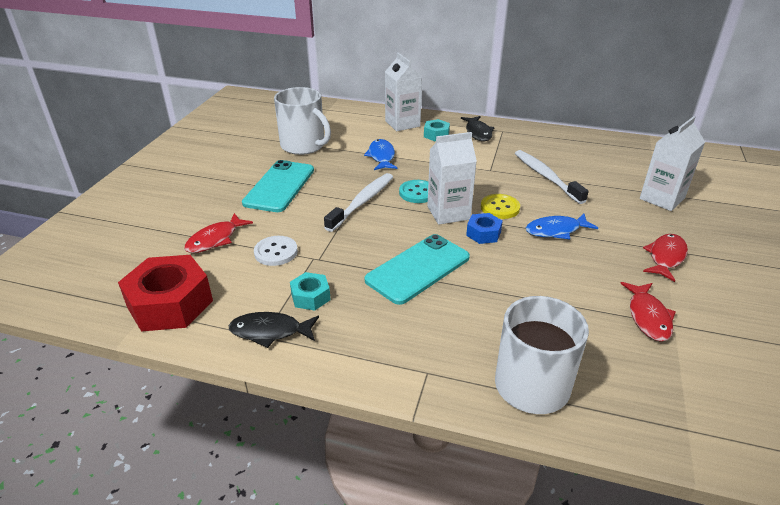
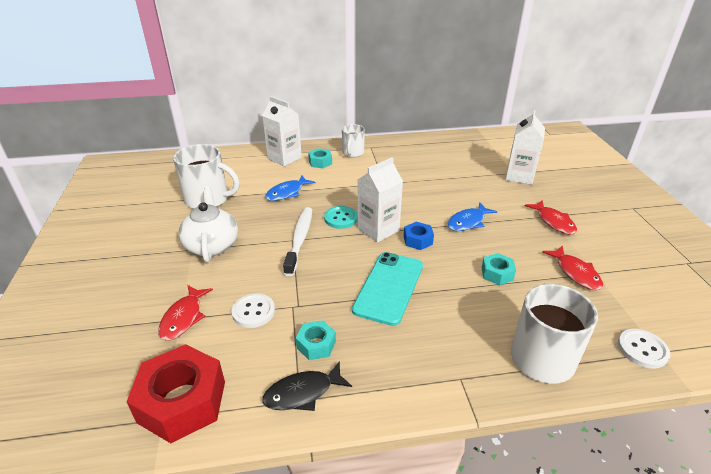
camera: 25 degrees left, 0 degrees up
(279, 186) = (212, 245): turquoise phone -> white teapot
(381, 156) = (287, 193): blue fish -> blue fish turned 105 degrees counterclockwise
(478, 133) = (353, 153): black fish -> white mug
(500, 208) = (414, 214): yellow button -> none
(546, 177) = (430, 178): white toothbrush -> none
(548, 290) = (497, 273): none -> turquoise nut
(665, 257) = (553, 222): red fish -> red fish turned 150 degrees clockwise
(667, 419) = (642, 349): none -> white button

